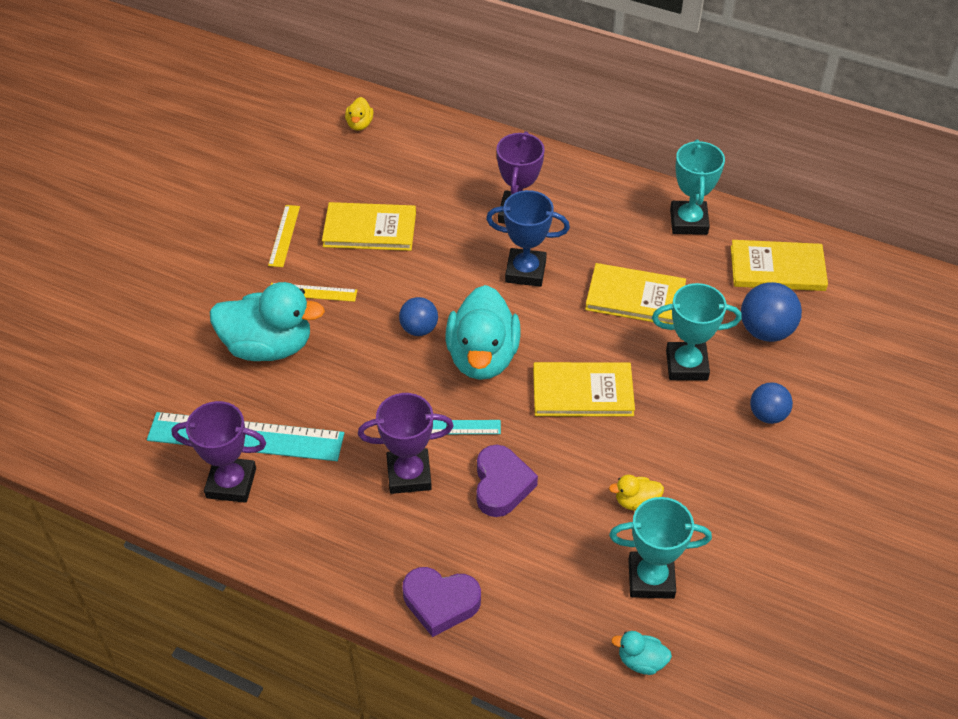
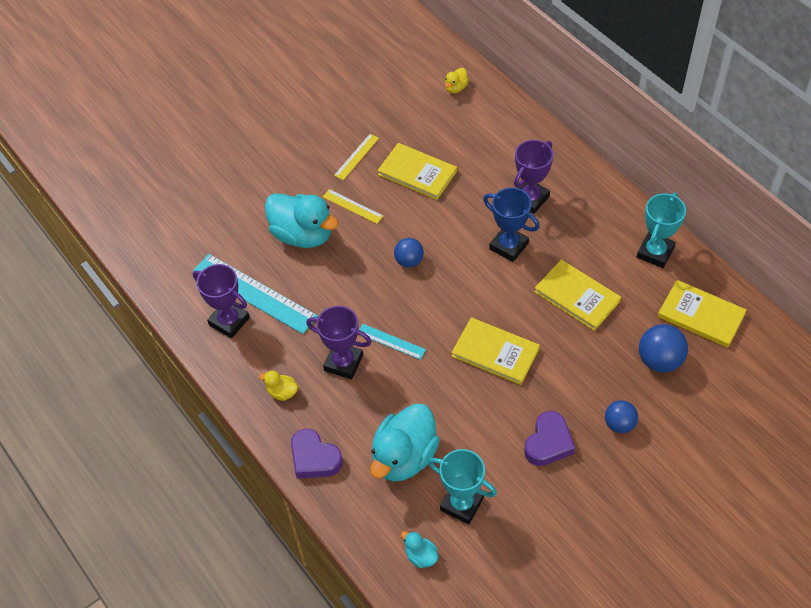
camera: 30 degrees right, 5 degrees up
(482, 357) = (440, 299): turquoise duck -> turquoise duck (404, 457)
(501, 485) = (400, 396): purple heart -> purple heart (548, 443)
(636, 502) = (484, 447): yellow duck -> yellow duck (282, 392)
(686, 365) = (583, 363): turquoise trophy -> none

